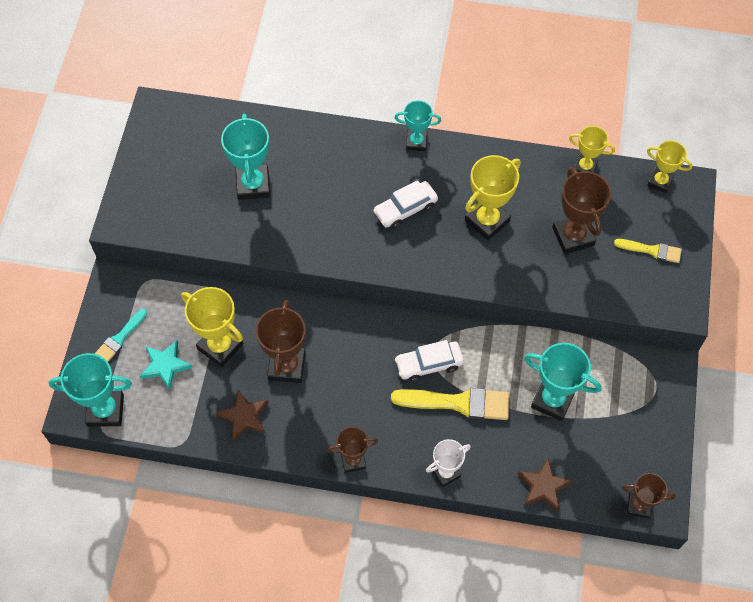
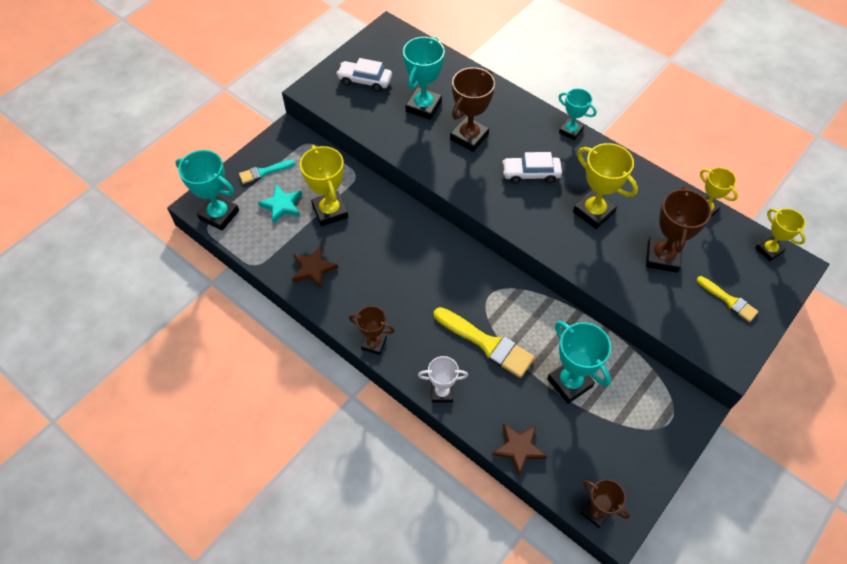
camera: 30 degrees right, 5 degrees down
(287, 366) = (369, 249): brown trophy -> brown trophy (469, 137)
(429, 364) = (482, 302): white car -> white car (365, 80)
(487, 221) = (593, 212): yellow trophy -> yellow trophy turned 60 degrees clockwise

